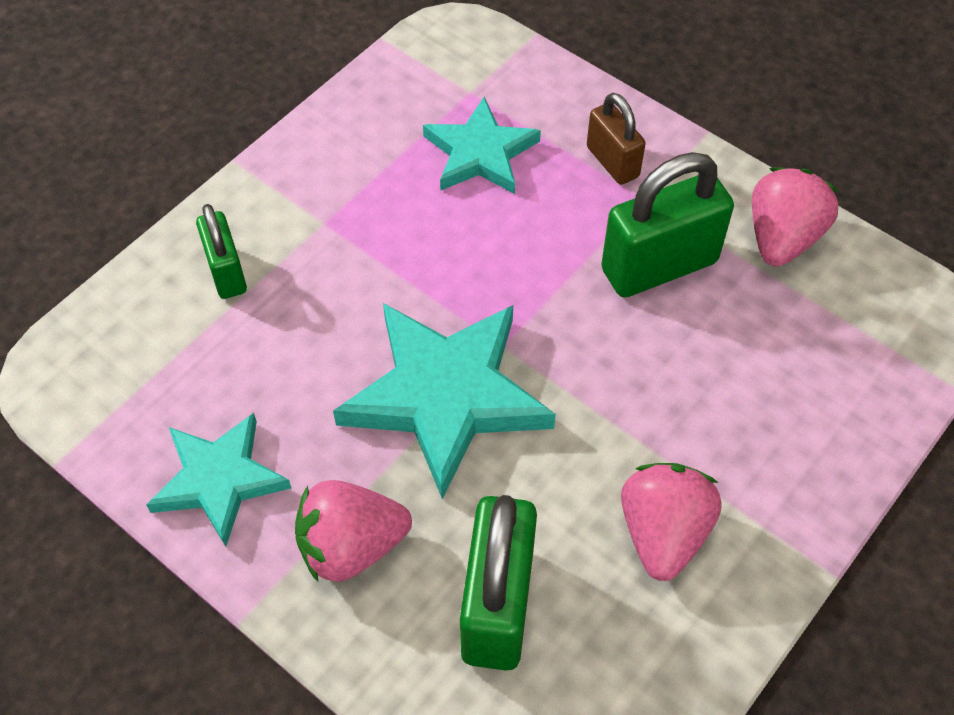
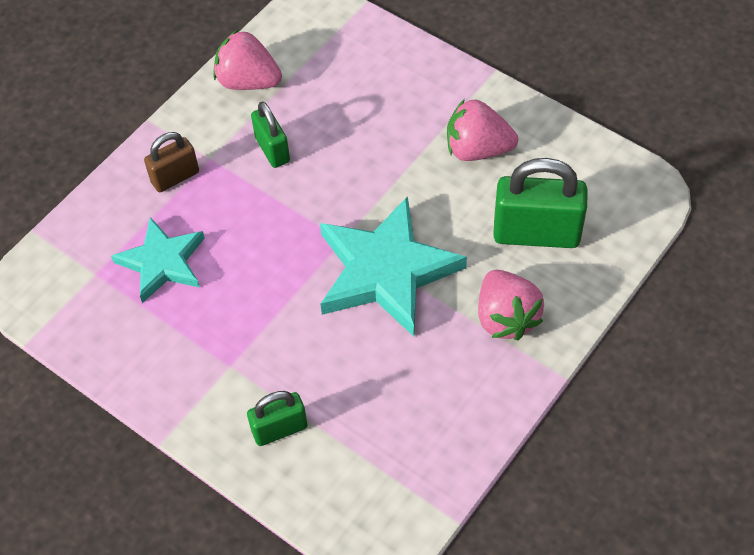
camera: 90 degrees left, 0 degrees up
(219, 480) = (464, 406): turquoise star -> none
(659, 266) = (272, 149): green padlock -> green padlock, size x0.58

